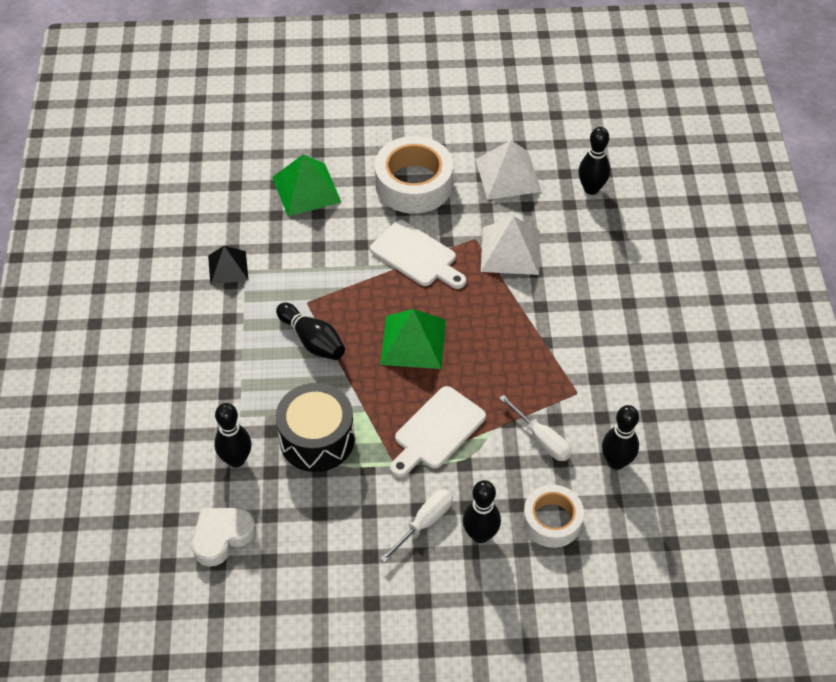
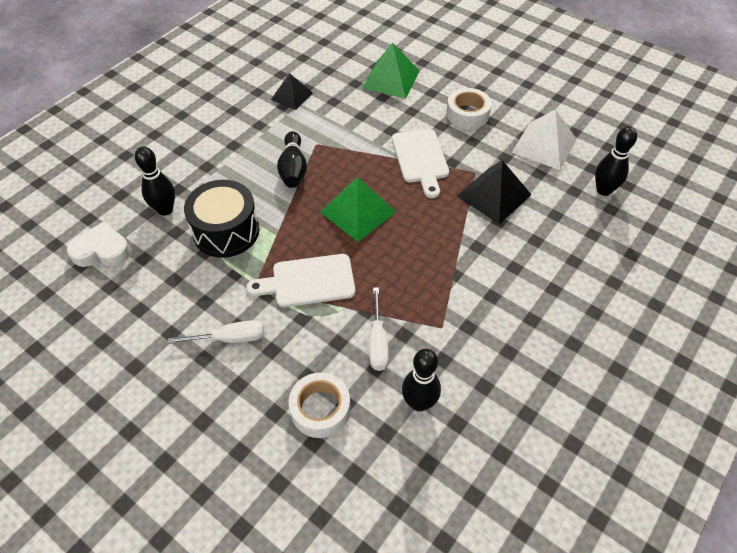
camera: 40 degrees right, 0 degrees up
(414, 184) = (467, 114): white tape -> white tape, size x0.63
(480, 535) = (258, 377): black bowling pin -> none
(510, 250) = (493, 195): white pyramid -> black pyramid

